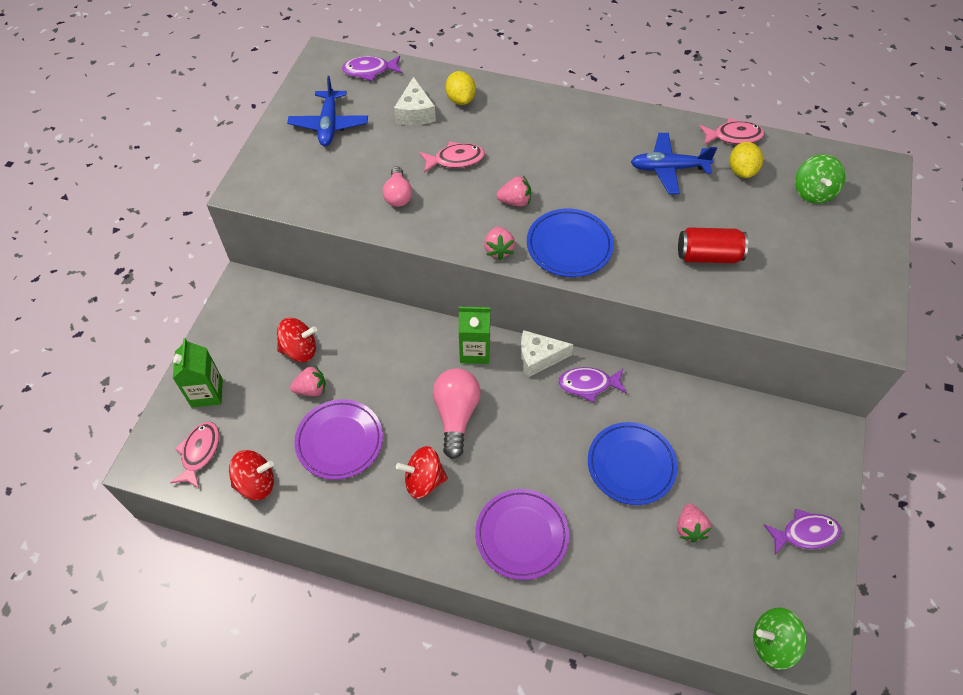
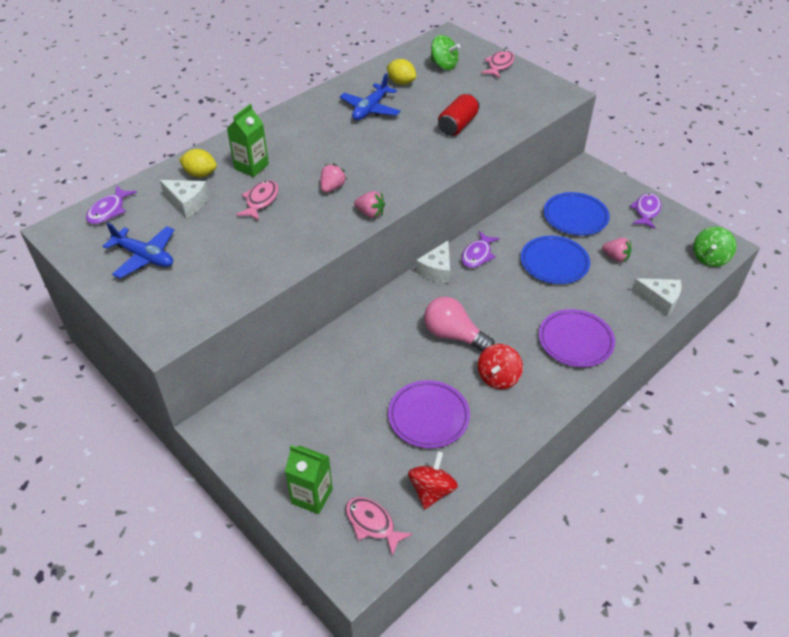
camera: 60 degrees left, 10 degrees down
(299, 350) = (318, 410): red spinning top -> none
(311, 389) = (364, 417): pink strawberry -> none
(398, 195) = (266, 245): pink light bulb -> none
(475, 351) = (404, 301): green carton -> green carton (251, 167)
(569, 246) = (397, 179): blue plate -> blue plate (575, 217)
(648, 605) = (659, 300): none -> white cheese
(734, 136) = (369, 72): pink fish -> pink fish (499, 65)

